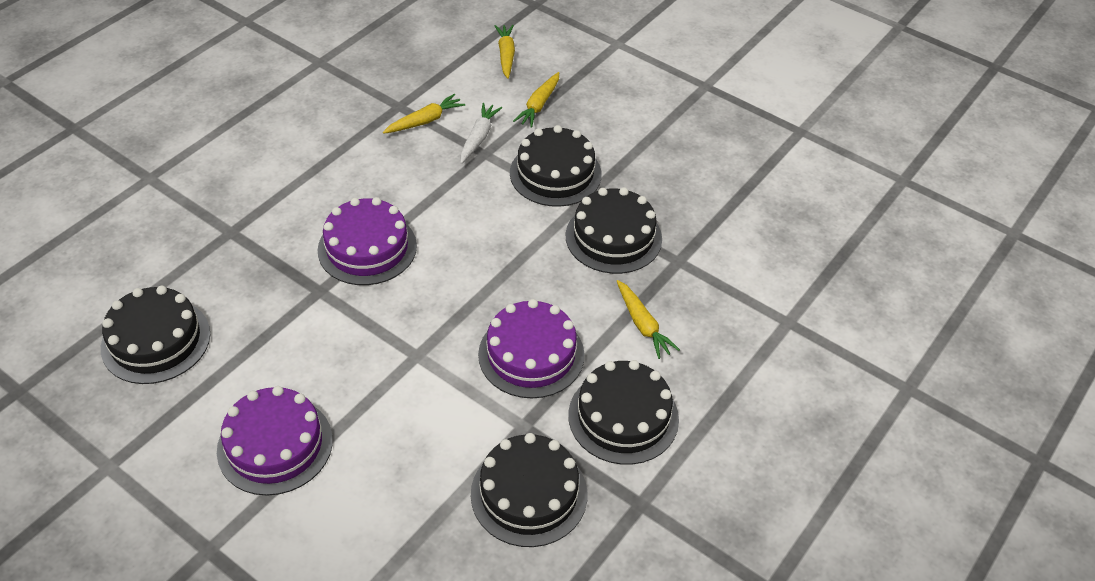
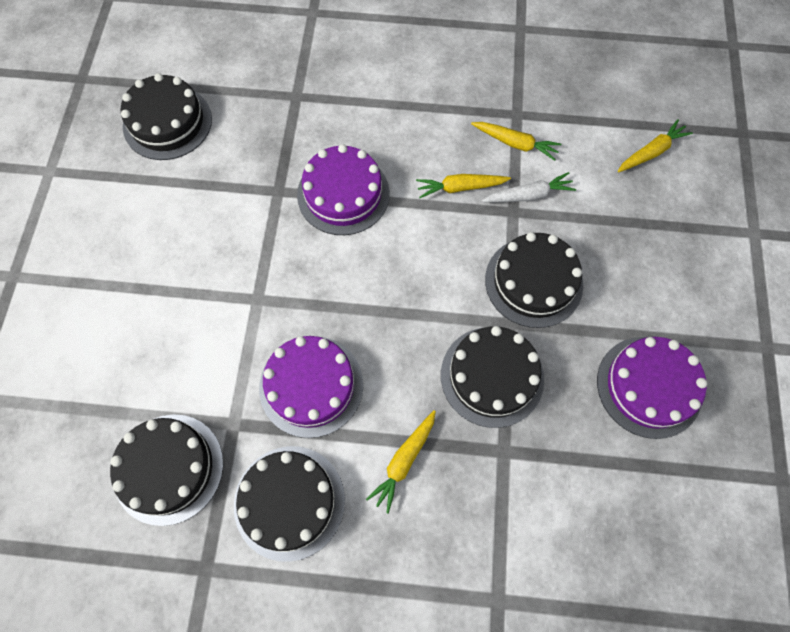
camera: 60 degrees right, 20 degrees up
(275, 445) = (119, 258): purple cake -> purple cake (649, 386)
(539, 105) = (609, 217): yellow carrot -> yellow carrot (460, 188)

